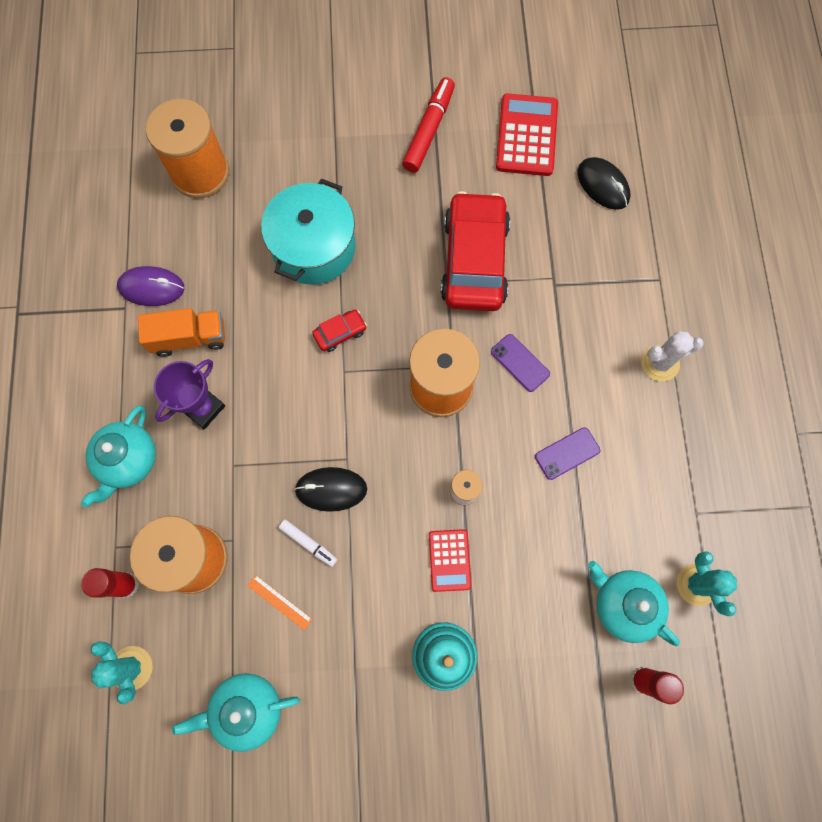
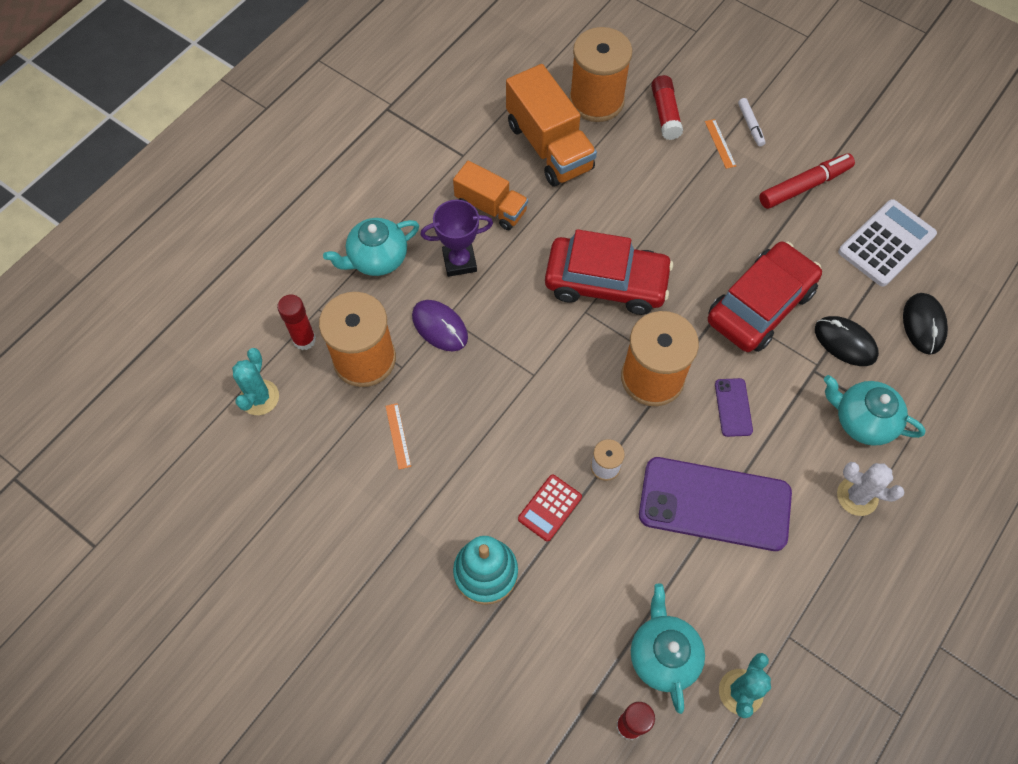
camera: 40 degrees right, 10 degrees down
(151, 287) = (493, 154): purple mouse -> purple mouse (440, 327)
(194, 245) = (549, 146): none -> orange truck
(247, 708) = (311, 490): turquoise teapot -> turquoise teapot (862, 421)
(268, 144) = (665, 114): none -> red glue stick
(308, 543) = (454, 412): white marker -> white marker (750, 125)
(314, 247) = (638, 208): turquoise pot -> none
(331, 489) = (503, 387): black mouse -> black mouse (845, 342)
(334, 140) = (720, 143): none -> orange ruler
(340, 333) = (606, 282): red car -> red car, size x2.40
(526, 136) = (886, 243): red calculator -> white calculator
(567, 453) = (714, 504): purple phone -> purple phone, size x2.28

